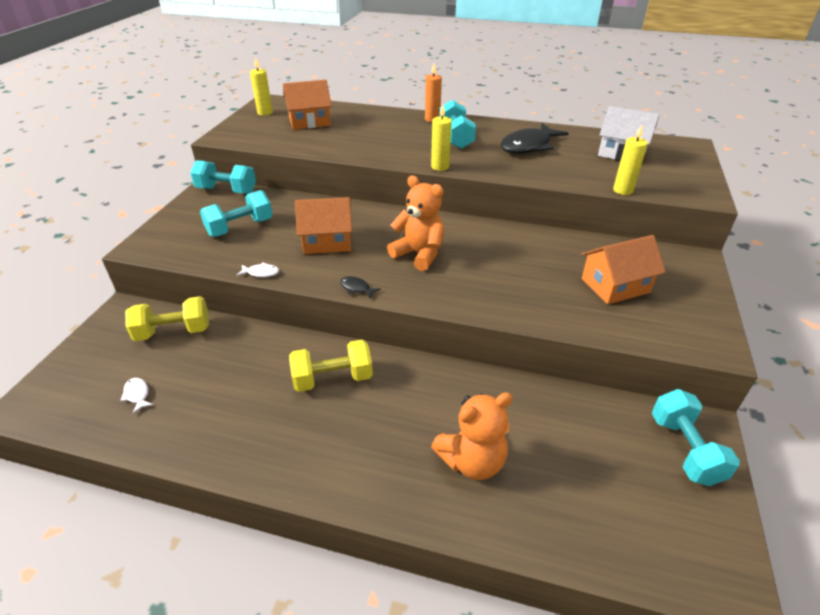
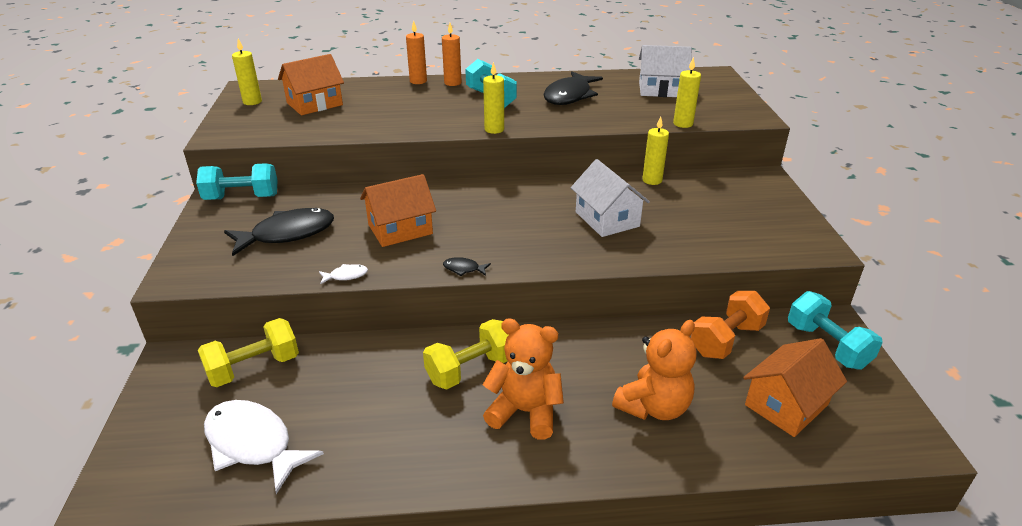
camera: 20 degrees left, 5 degrees down
(137, 395) = (253, 444): white fish -> white fish, size x2.38
(240, 227) = (287, 234): turquoise dumbbell -> black fish
(404, 113) = (418, 81): none -> orange candle
(419, 254) = (507, 222): orange teddy bear -> orange teddy bear (525, 412)
(510, 269) = (607, 219): none -> white house
(576, 240) = (652, 180): none -> yellow candle
(580, 414) = (726, 340): none -> orange dumbbell
(615, 285) = (710, 214): orange house -> orange house (786, 405)

